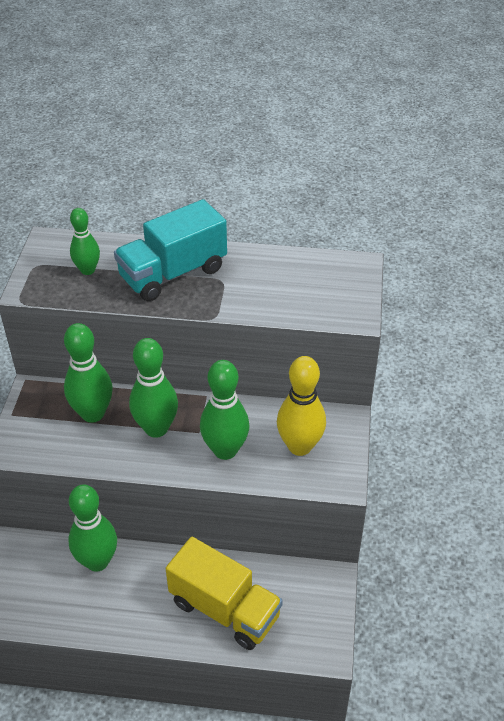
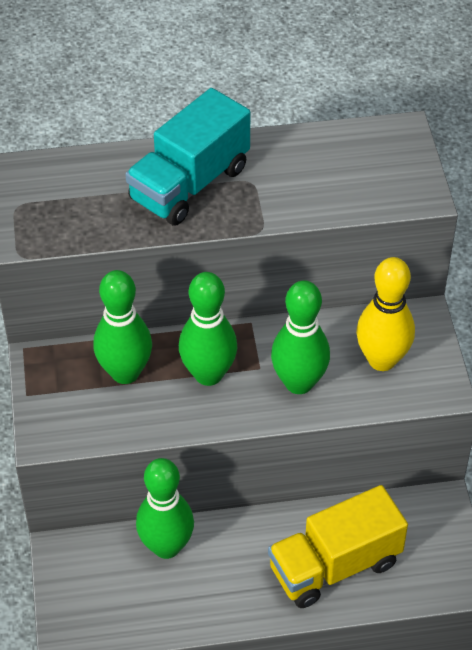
camera: 15 degrees left, 5 degrees up
(87, 270) = (84, 200): green bowling pin -> none
(224, 609) = (334, 565): yellow truck -> yellow truck turned 135 degrees clockwise

